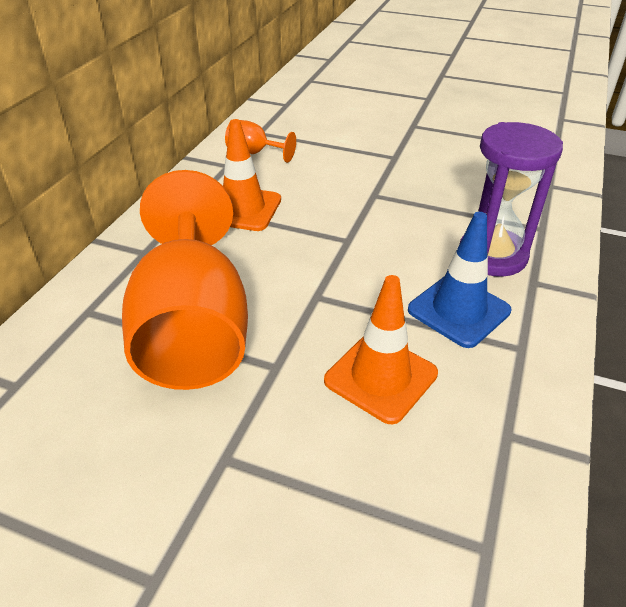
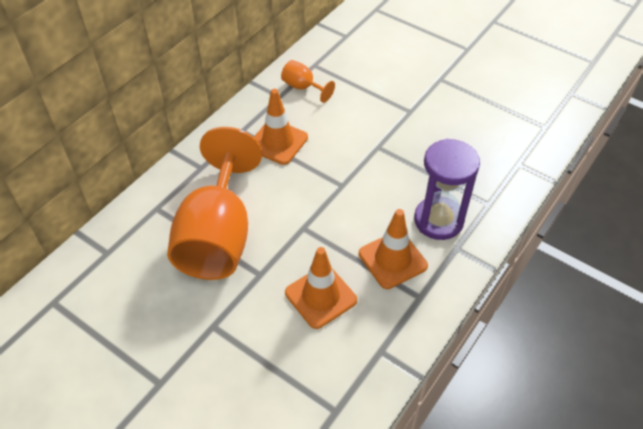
camera: 15 degrees right, 10 degrees up
(458, 310) = (392, 260): blue traffic cone -> orange traffic cone

